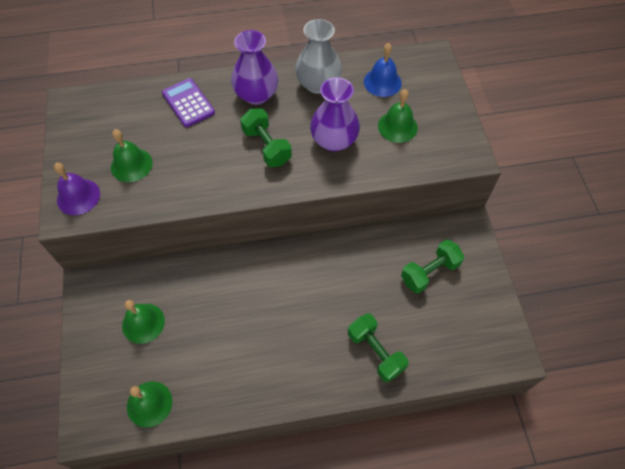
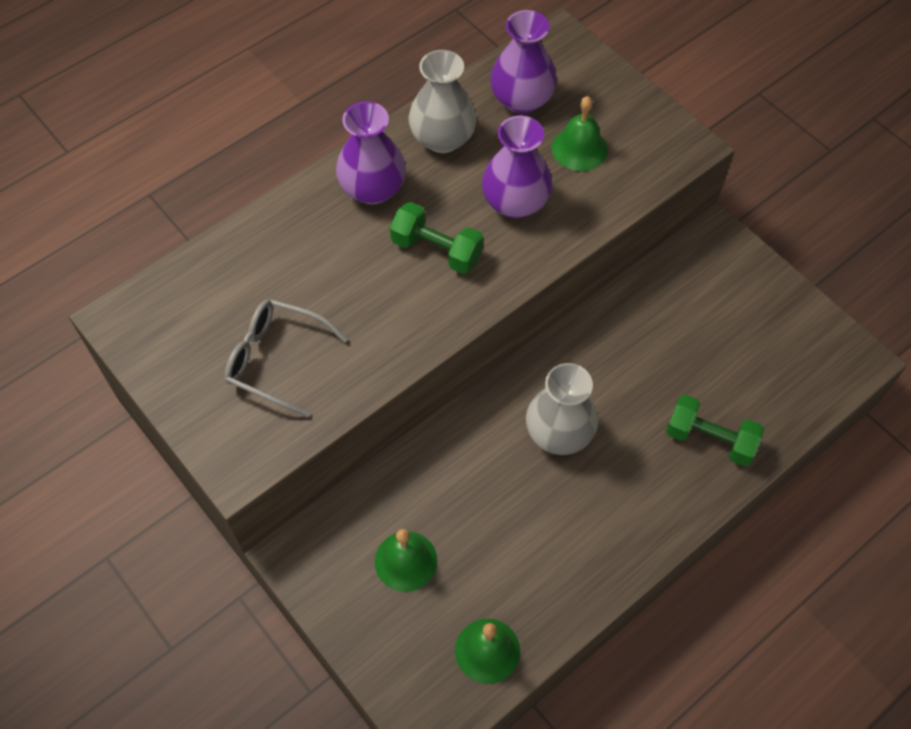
camera: 30 degrees left, 0 degrees up
(78, 196) = (236, 436): purple bell -> none
(131, 165) = (276, 359): green bell -> grey glasses
(188, 103) = (289, 242): purple calculator -> none
(284, 297) = (559, 433): none -> grey vase
(382, 82) = (521, 100): blue bell -> purple vase
(429, 272) = (708, 313): green dumbbell -> none

